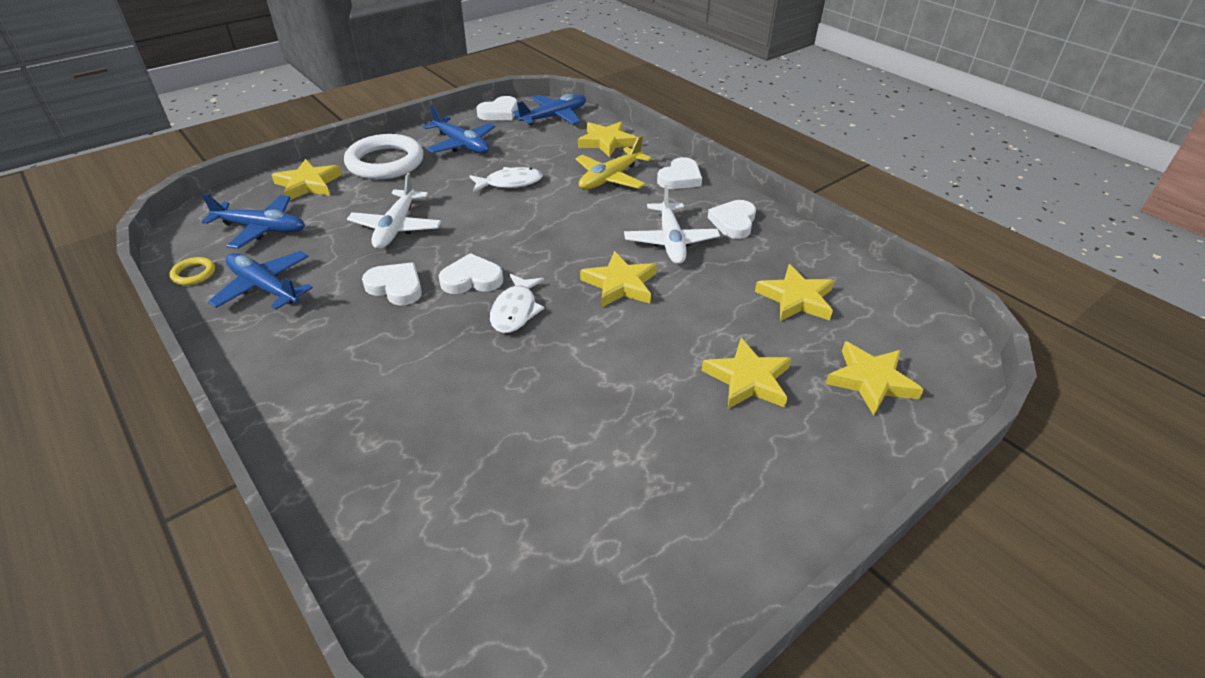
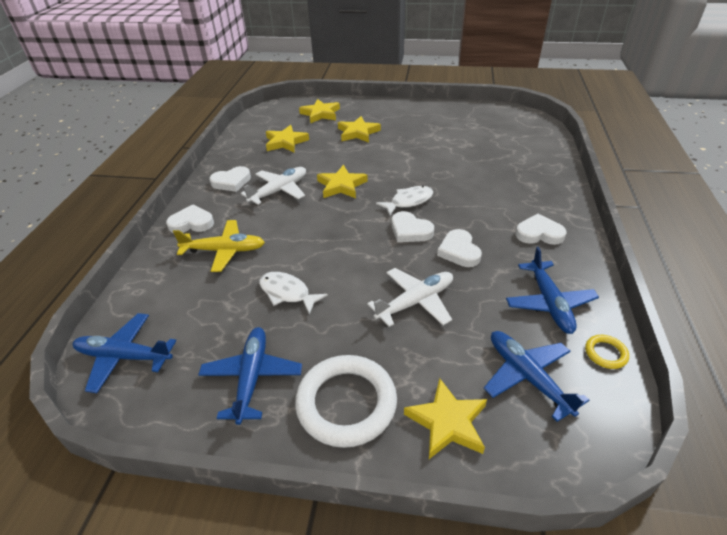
camera: 130 degrees left, 0 degrees up
(499, 113) = (145, 410): white heart -> white heart (539, 233)
(606, 142) = (159, 287): yellow star -> none

